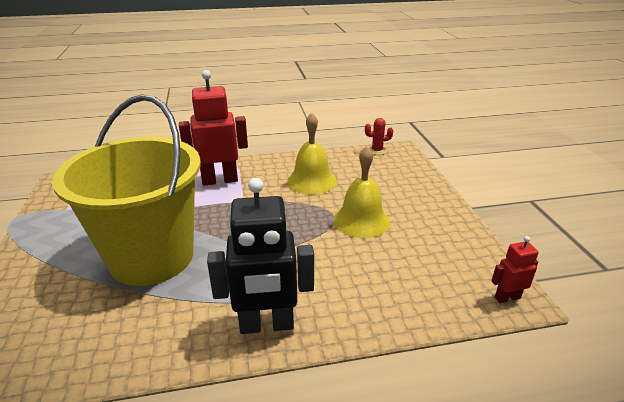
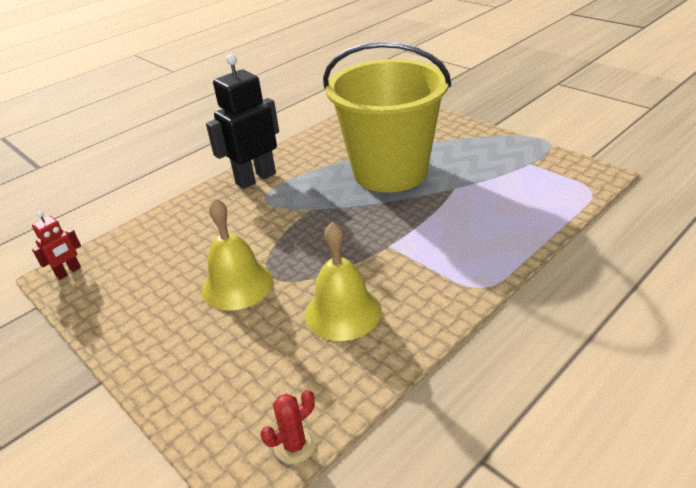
camera: 150 degrees right, 5 degrees up
(220, 180) = (453, 255): red robot -> none

